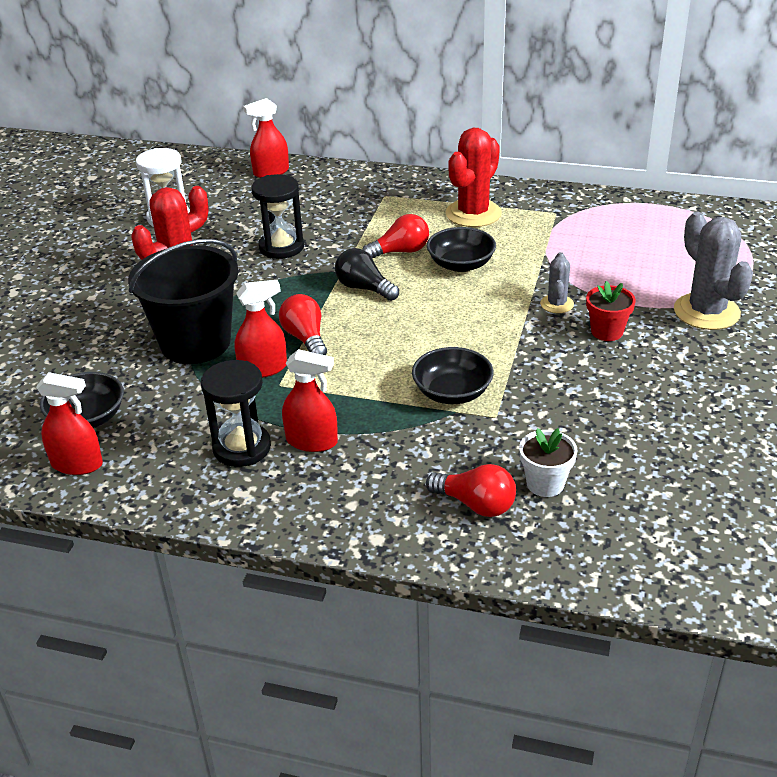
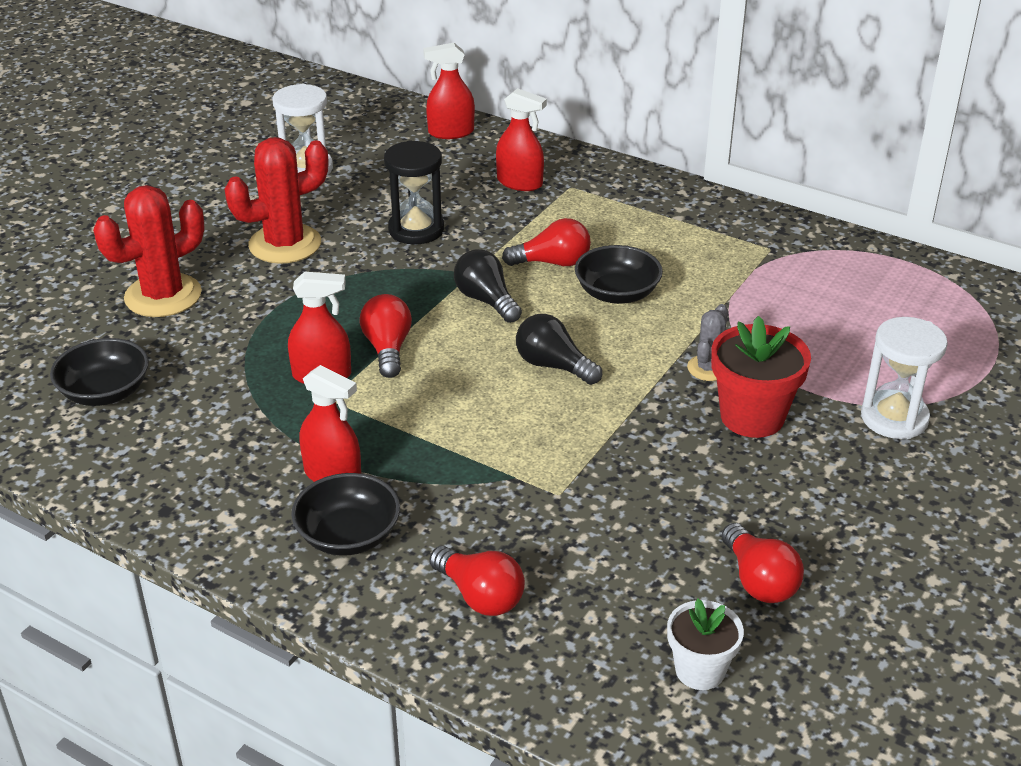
camera: 15 degrees right, 0 degrees up
(77, 464) = (69, 443): red spray bottle -> red spray bottle (519, 183)
(195, 343) = (262, 328): black bucket -> none
(242, 448) = (252, 465): black hourglass -> none
(441, 325) = (553, 366): none -> black light bulb
(452, 392) = (523, 453): black bowl -> black bowl (348, 535)
(473, 214) = (666, 230): red cactus -> red cactus (163, 296)
(545, 484) = (574, 590): white flower pot -> white flower pot (700, 670)
(607, 331) = (752, 417): red flower pot -> red flower pot, size x1.56
(675, 445) = (759, 581): none -> red light bulb
(706, 312) = (894, 418): grey cactus -> white hourglass

